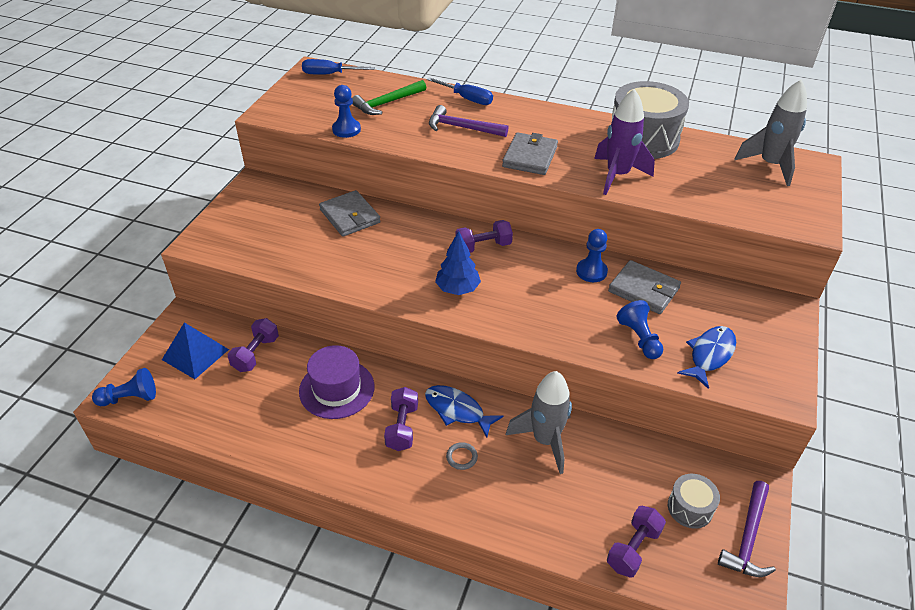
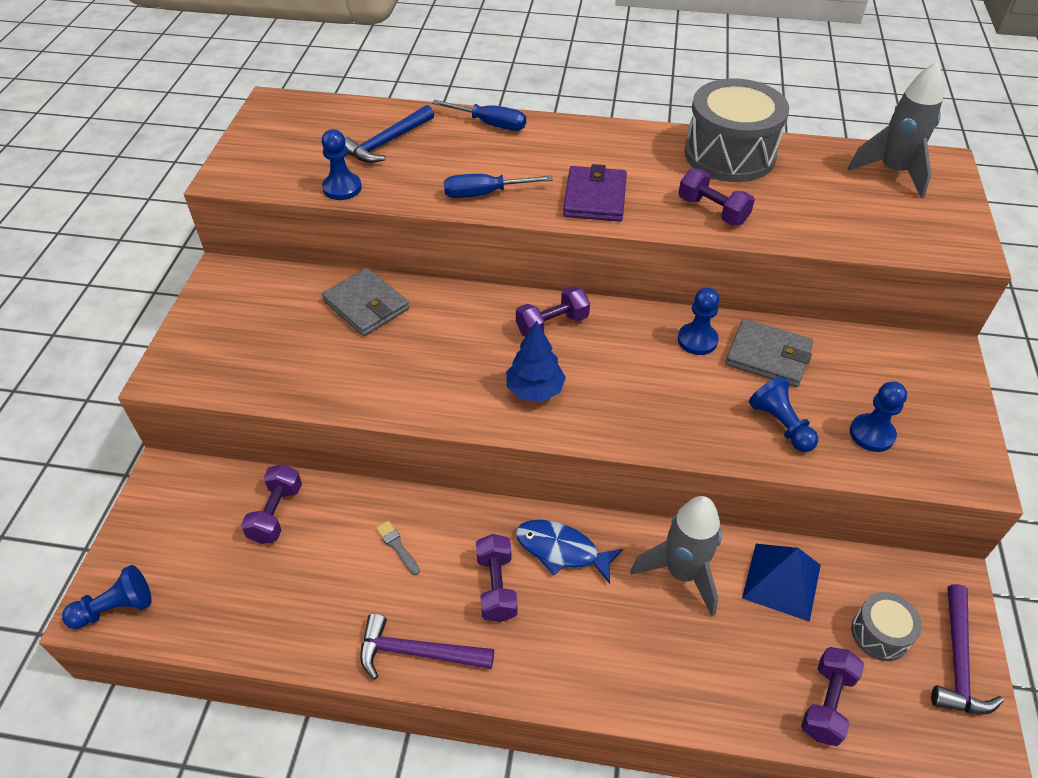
camera: 10 degrees left, 5 degrees up
(195, 354) = (192, 528): blue pyramid -> blue pyramid (781, 581)
(330, 74) = (298, 109): blue screwdriver -> blue screwdriver (485, 194)
(337, 389) = (397, 546): purple hat -> grey brush
(387, 103) = (386, 142): green hammer -> blue hammer
(461, 457) = (583, 615): grey ring -> none
(462, 127) = (495, 166): purple hammer -> purple hammer (417, 652)
(530, 157) = (594, 198): grey wallet -> purple wallet
(617, 176) = (712, 211): purple rocket -> purple dumbbell
(710, 355) = (871, 434): blue fish -> blue pawn

